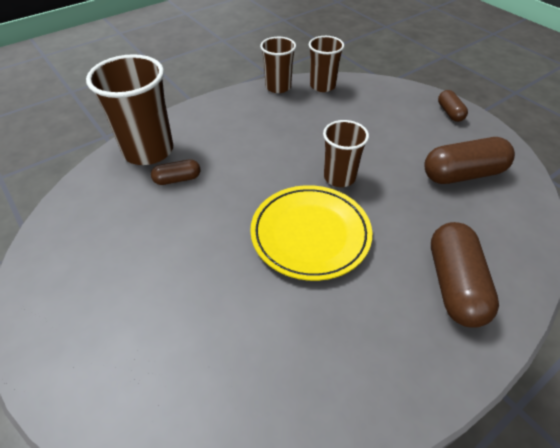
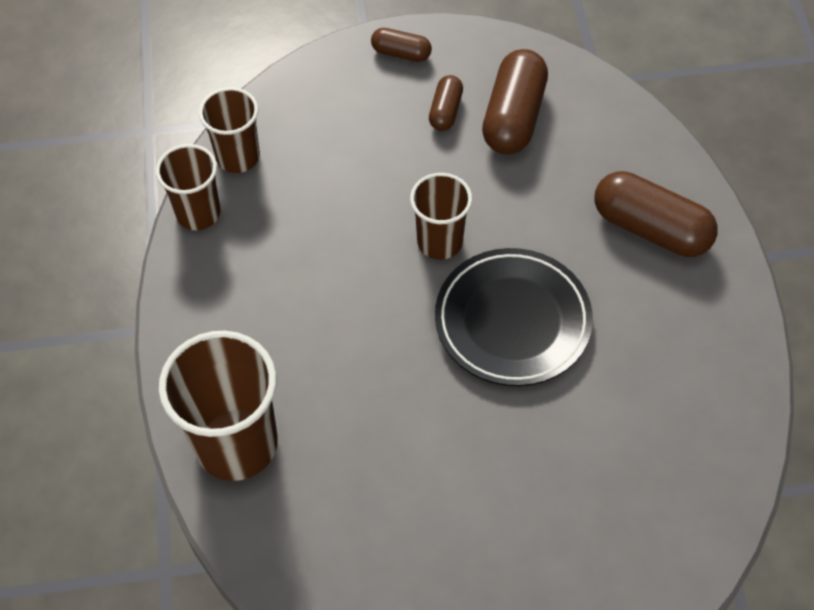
camera: 60 degrees left, 10 degrees up
(177, 179) = (325, 427): brown capsule -> brown capsule (445, 111)
(310, 234) = (512, 321): yellow plate -> black plate

